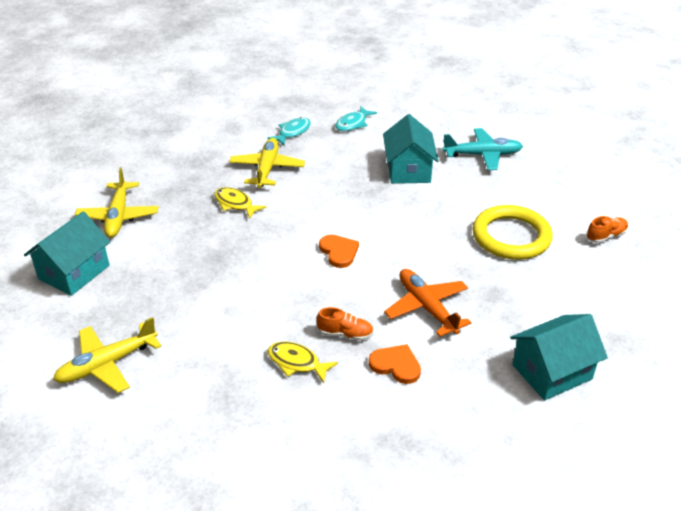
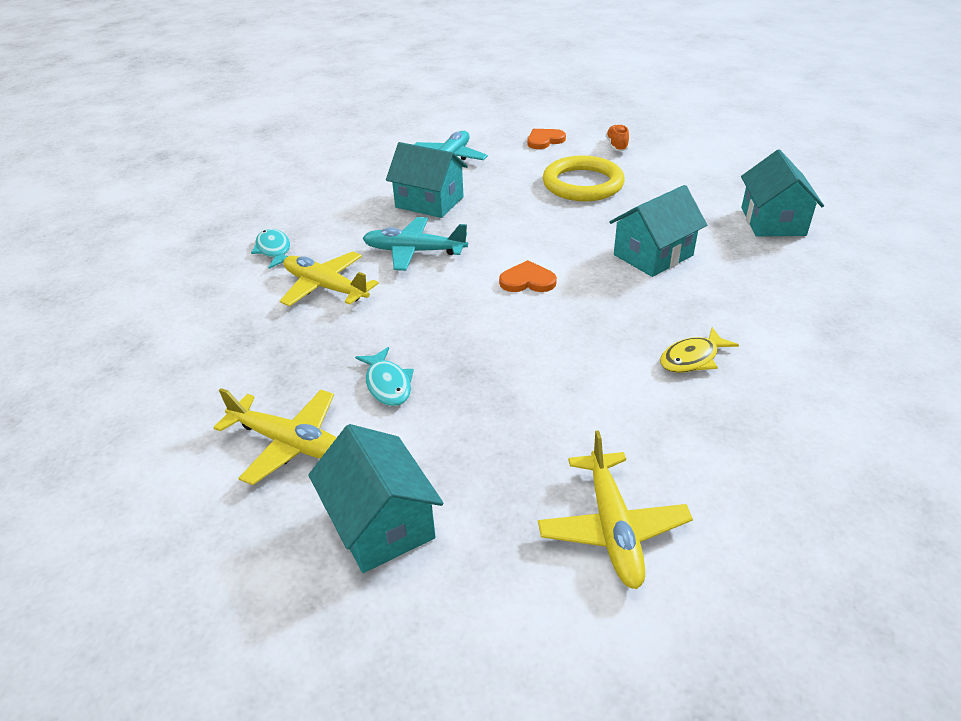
camera: 60 degrees left, 0 degrees up
(235, 204) = (370, 329): yellow fish -> none
(336, 188) = (414, 251): none -> turquoise plane
(345, 334) = (664, 314): orange shoe -> none
(353, 124) = (308, 209): turquoise fish -> turquoise fish (388, 384)
(396, 365) = (727, 296): orange heart -> orange heart (544, 140)
(427, 307) = (653, 255): orange plane -> turquoise house

